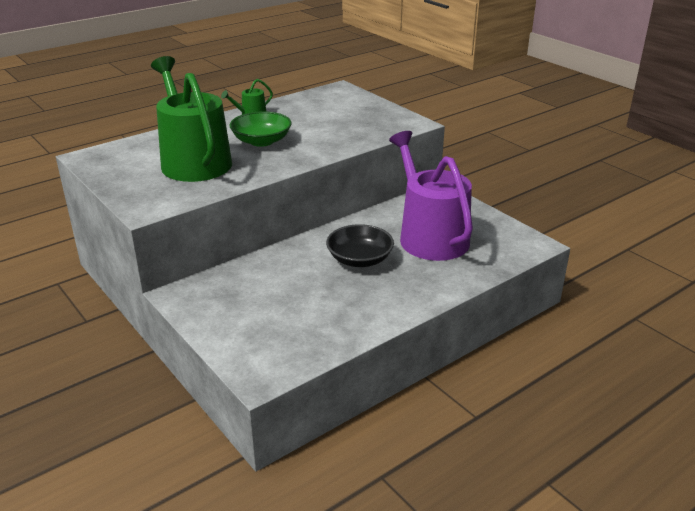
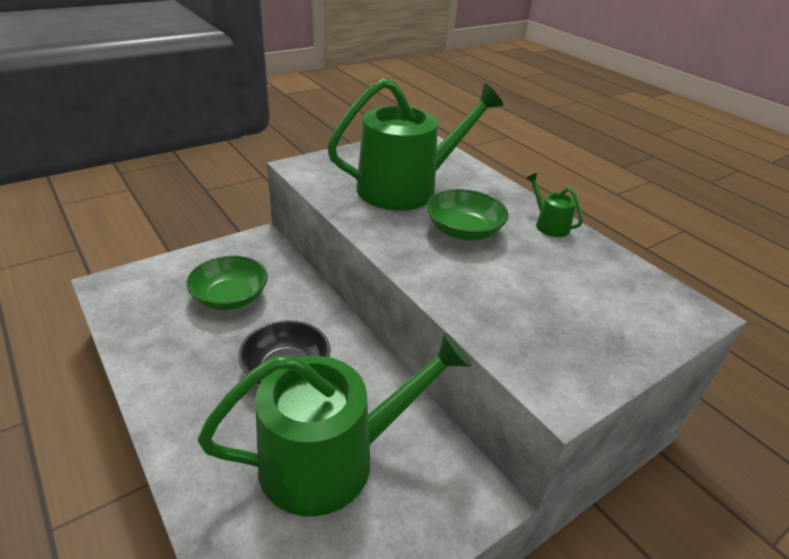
camera: 90 degrees right, 5 degrees up
(275, 298) = (230, 297): none -> green bowl
(430, 236) = (331, 459): purple watering can -> green watering can

